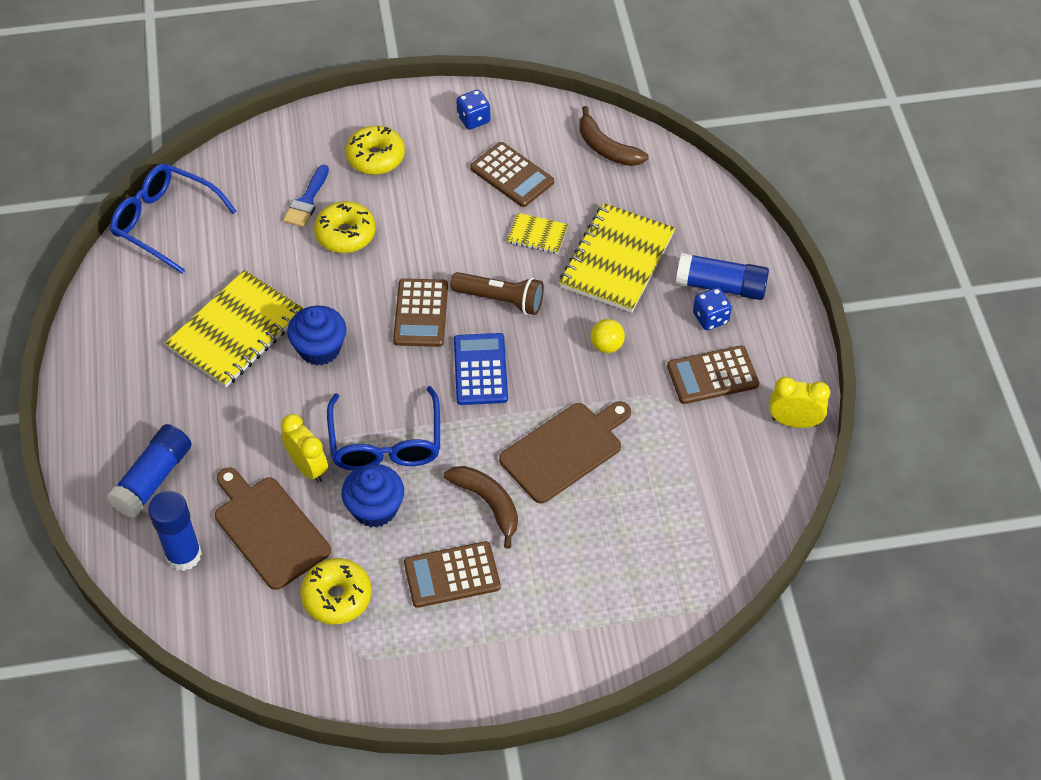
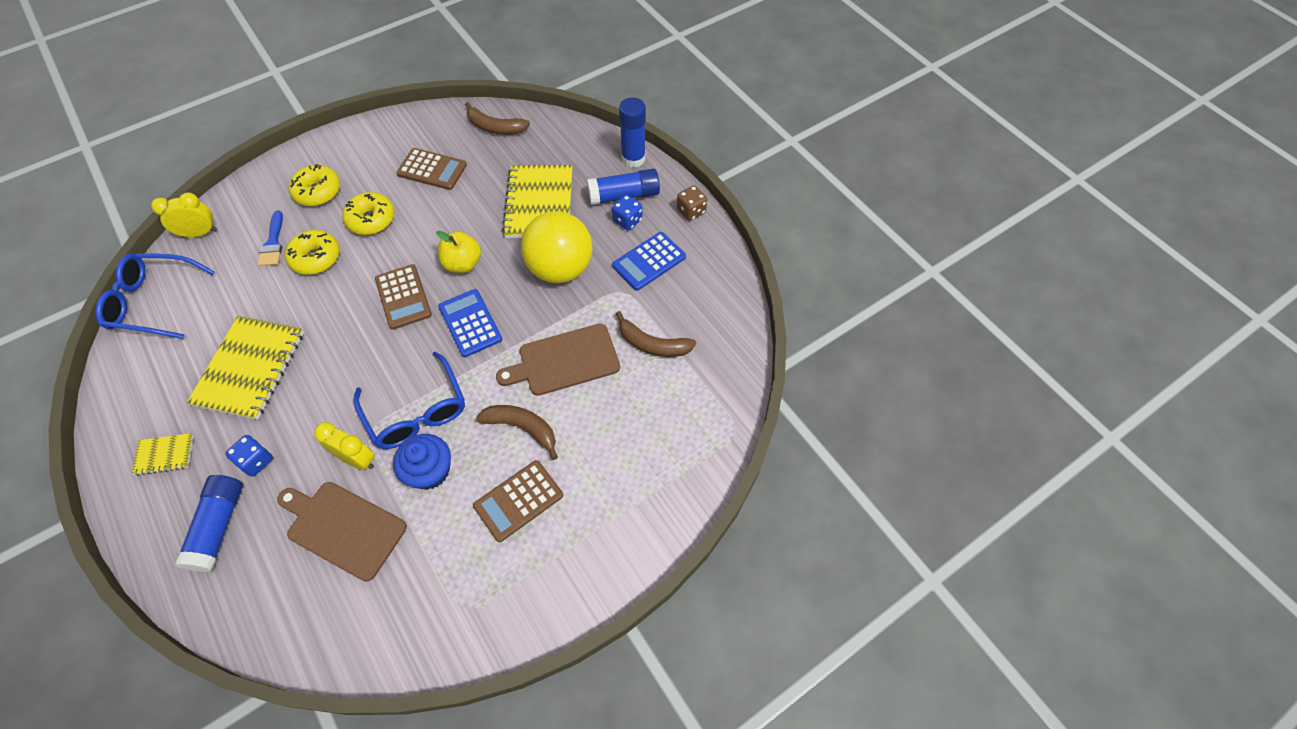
camera: 25 degrees left, 5 degrees up
(183, 555) = (272, 585): blue glue stick -> blue glue stick (633, 158)
(319, 348) = (329, 356): blue cupcake -> none
(337, 597) = (427, 563): yellow donut -> yellow donut (371, 219)
(473, 119) = (385, 139): blue dice -> blue dice (256, 461)
(500, 300) = (463, 264): brown flashlight -> yellow apple
(537, 235) = (471, 206): yellow notebook -> yellow notebook (164, 455)
(565, 450) = (564, 360): brown cutting board -> brown cutting board turned 135 degrees counterclockwise
(606, 346) = (560, 268): yellow ball -> yellow ball, size x2.47
(671, 471) = (652, 344): none -> brown banana
(712, 375) = (649, 261): brown calculator -> blue calculator
(792, 334) = (691, 211): none -> brown dice
(794, 422) = (723, 273): yellow clock -> yellow clock (200, 233)

